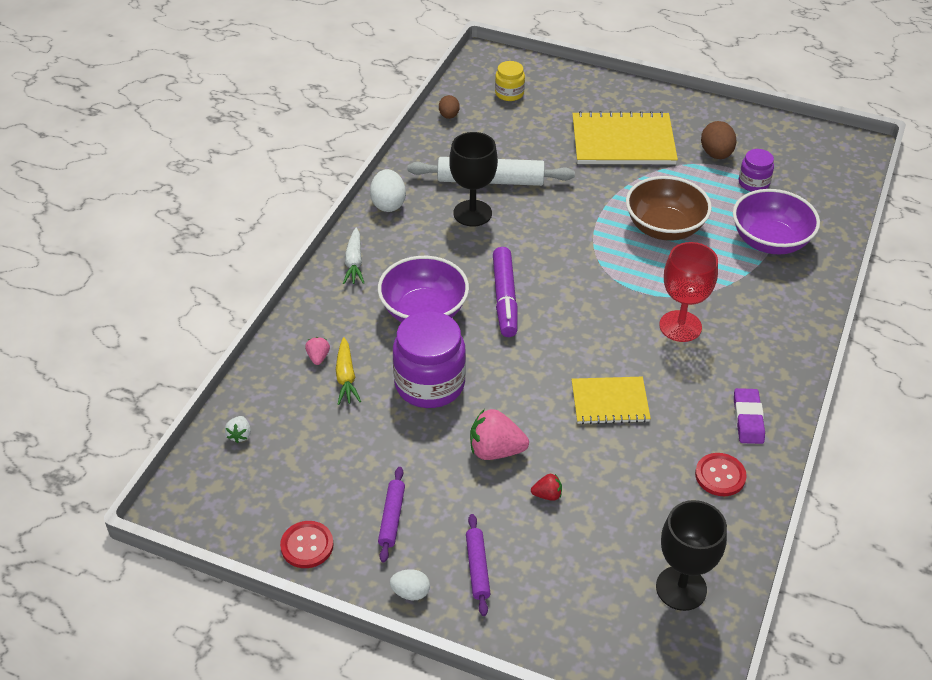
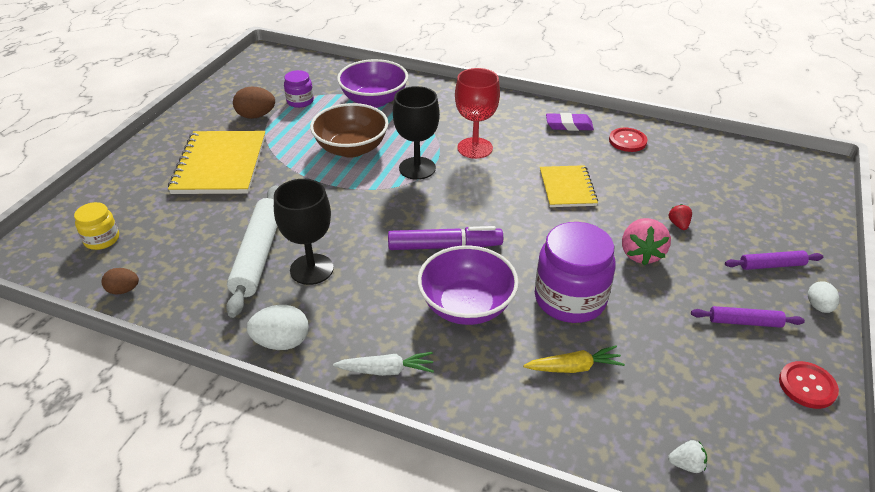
camera: 90 degrees left, 5 degrees down
(318, 357) = (548, 395): pink strawberry -> none
(681, 588) = (736, 164): black goblet -> black goblet (417, 168)

